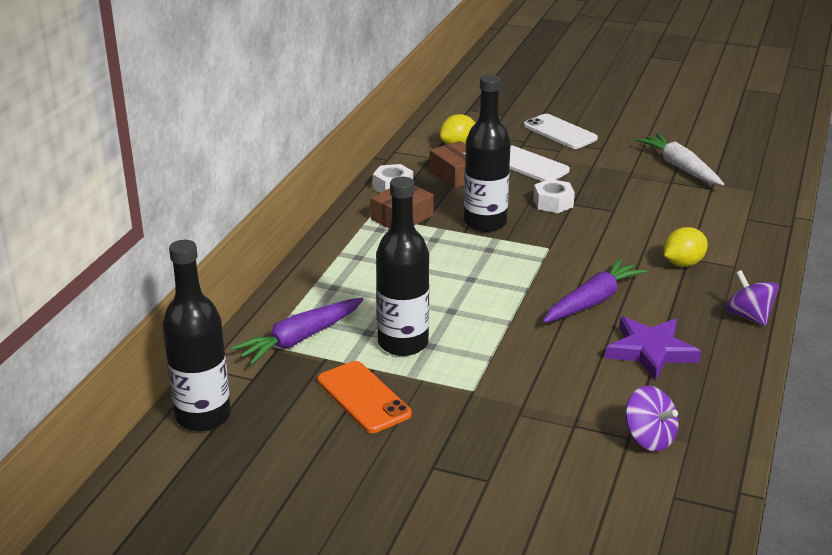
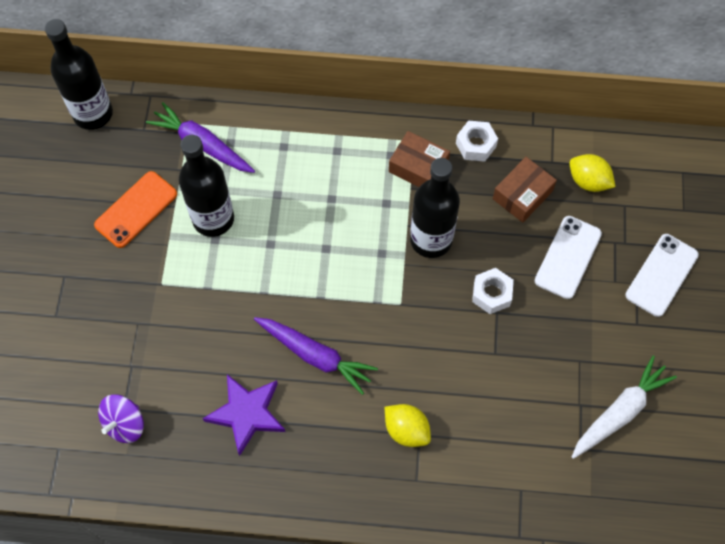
camera: 75 degrees right, 35 degrees up
(748, 316) = (326, 496): purple spinning top -> none

